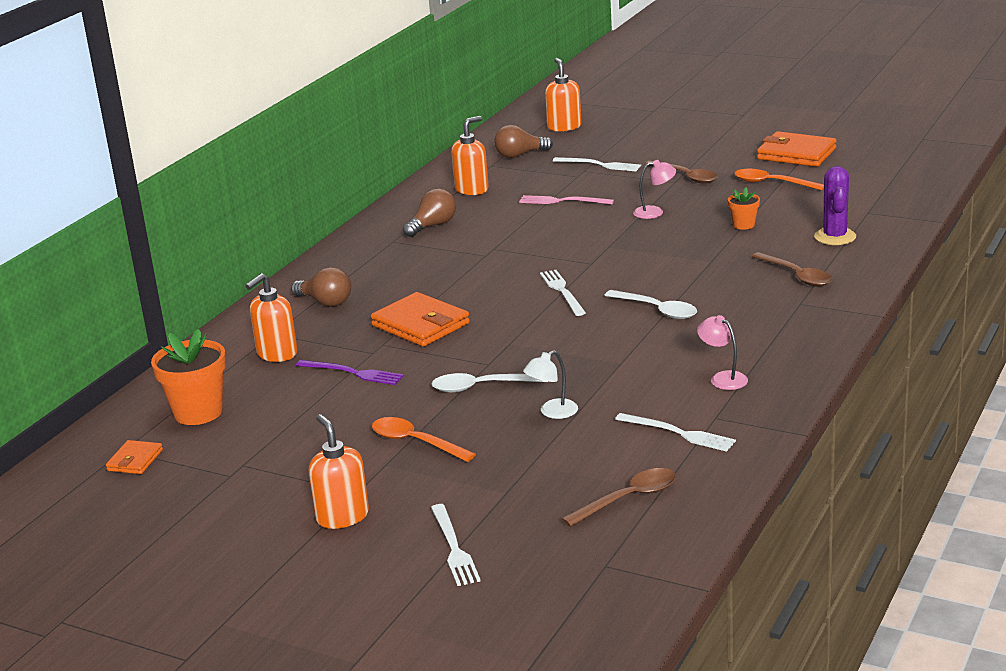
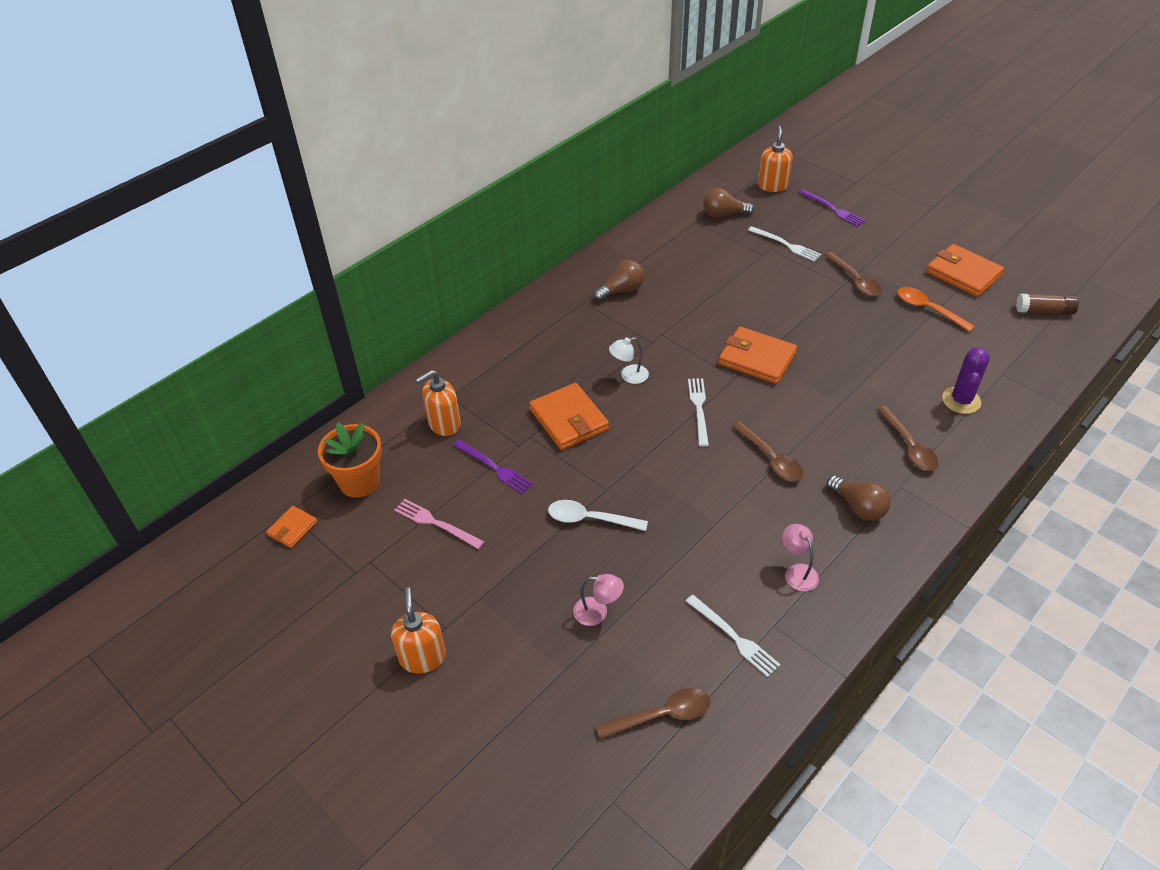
camera: 15 degrees right, 20 degrees up
(325, 302) = (504, 367): brown light bulb -> brown light bulb (858, 507)
(415, 442) = (513, 577): orange spoon -> none
(454, 548) = (496, 731): white fork -> none
(472, 189) = (669, 250): orange soap dispenser -> none
(552, 412) = (637, 573): white lamp -> white lamp (629, 376)
(562, 201) = (739, 286): pink fork -> pink fork (436, 523)
(607, 247) = (756, 358): none -> orange wallet
(638, 133) = (832, 209): none -> purple fork
(655, 212) = (812, 322): pink lamp -> pink lamp (597, 612)
(657, 310) = (770, 458): white spoon -> brown spoon
(743, 225) = (884, 361): orange flower pot -> none
(890, 165) = (1044, 311): none -> brown glue stick

